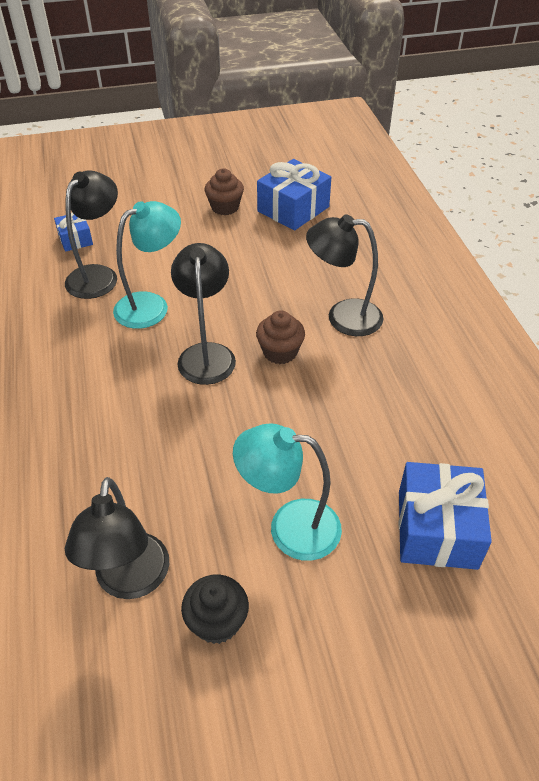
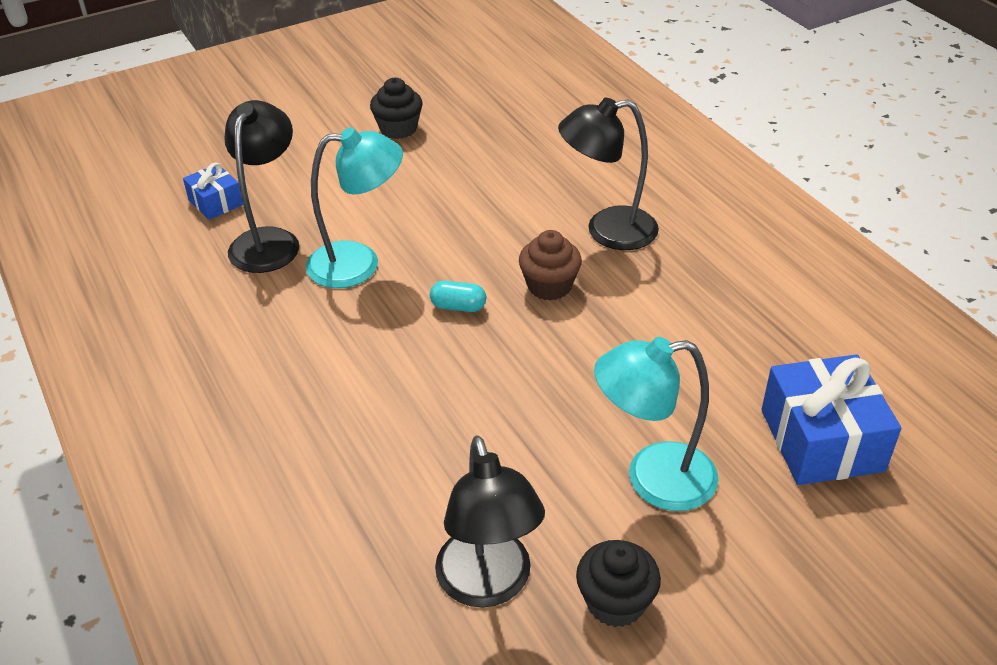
camera: 15 degrees left, 5 degrees down
(151, 305) = (359, 263): turquoise lamp -> turquoise lamp turned 45 degrees clockwise
(206, 354) = (458, 307): black lamp -> turquoise capsule
(225, 207) = (398, 129): brown cupcake -> black cupcake
(293, 209) = (487, 116): blue gift -> none

